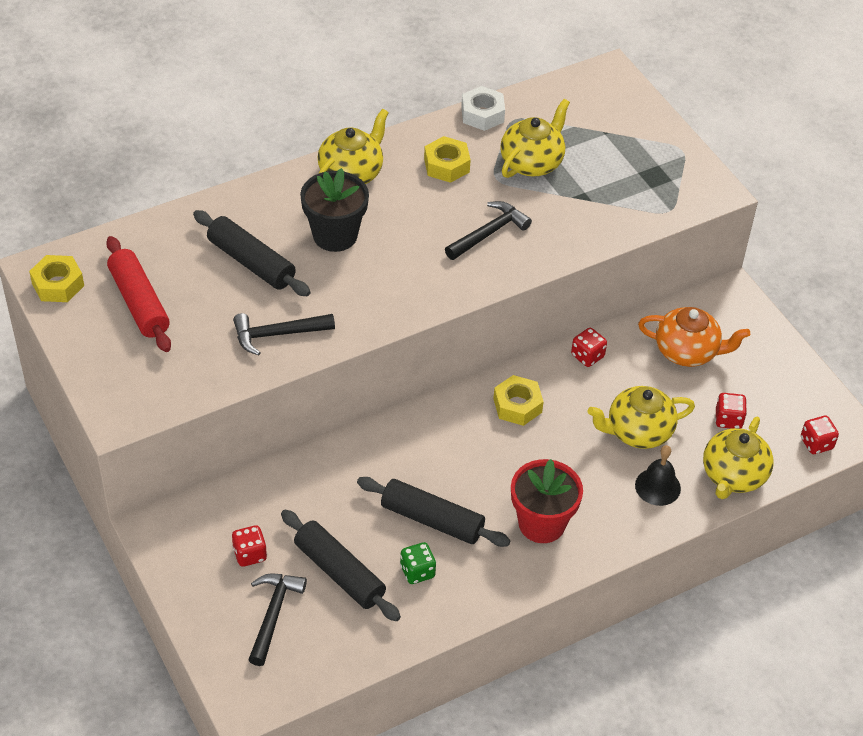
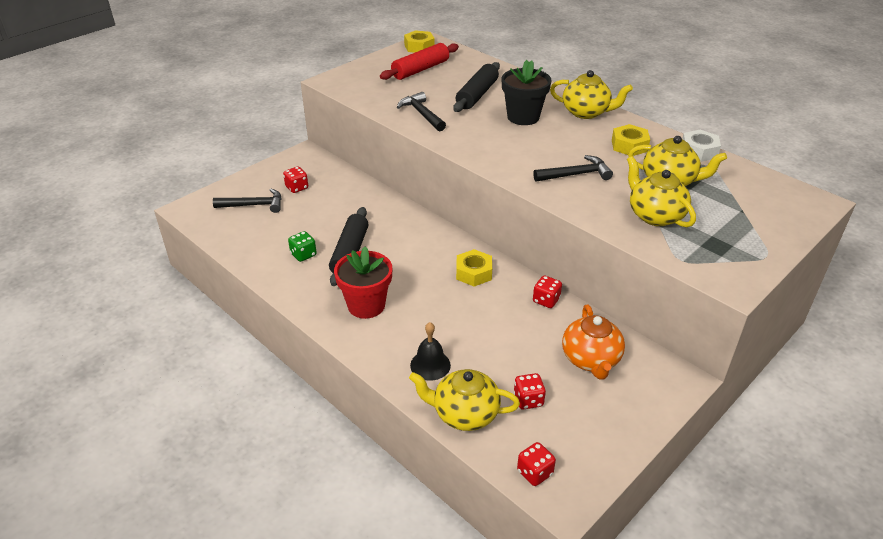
camera: 75 degrees right, 10 degrees down
(339, 573) = (293, 223): black rolling pin -> none
(489, 233) = (576, 174): black hammer -> black hammer turned 45 degrees counterclockwise
(638, 431) = (483, 343): yellow teapot -> yellow teapot (655, 215)

